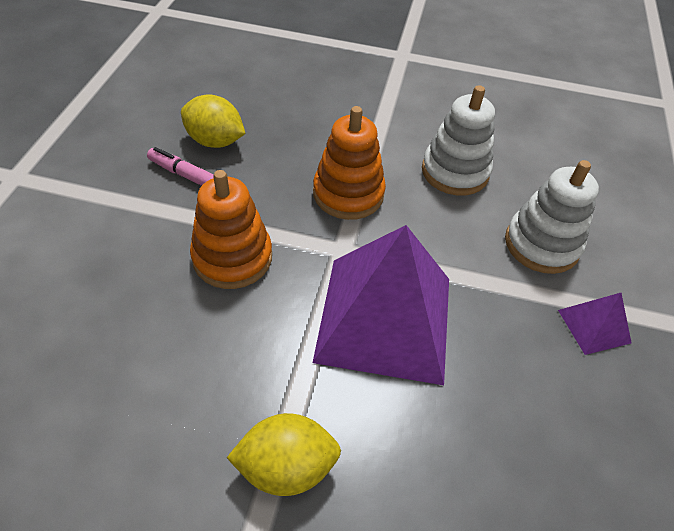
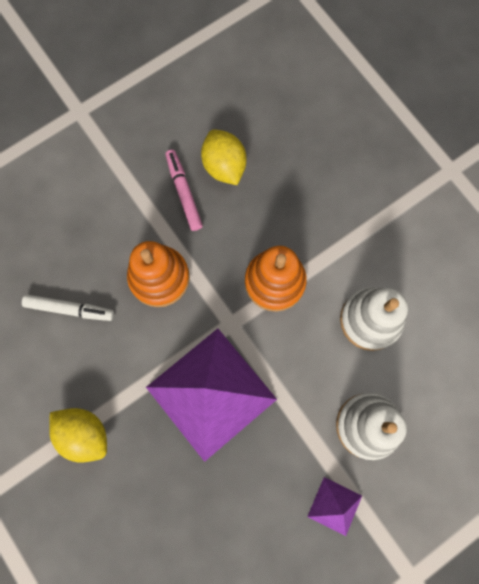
camera: 45 degrees right, 25 degrees up
(152, 350) = (70, 309): none -> white marker

